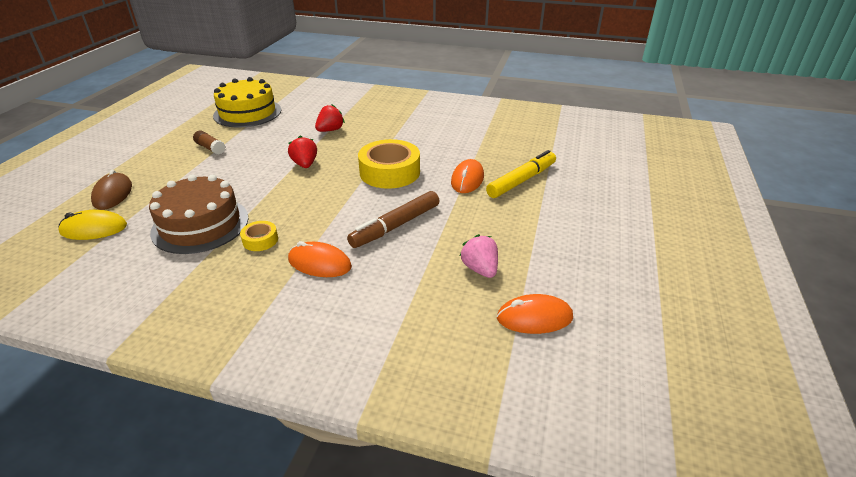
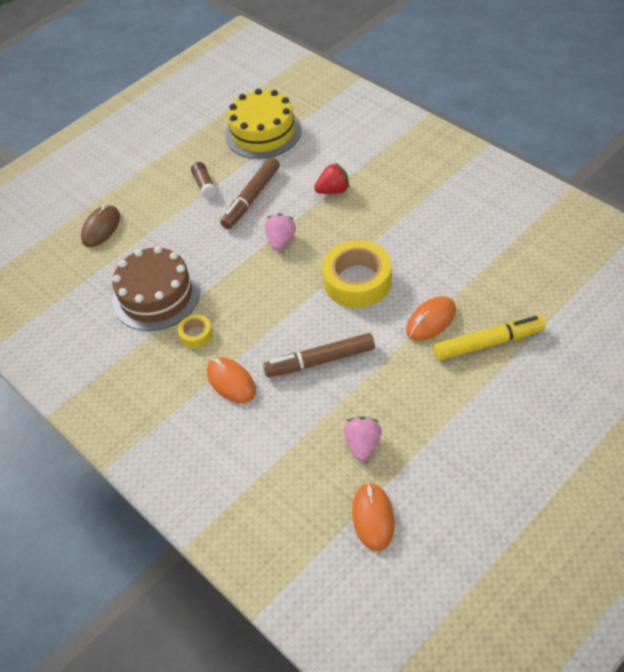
camera: 35 degrees right, 15 degrees up
(94, 229) = (75, 270): yellow mouse -> none
(261, 147) = (251, 198): none -> brown marker
(305, 164) = (281, 241): red strawberry -> pink strawberry
(534, 318) = (373, 517): orange mouse -> orange mouse turned 60 degrees clockwise

